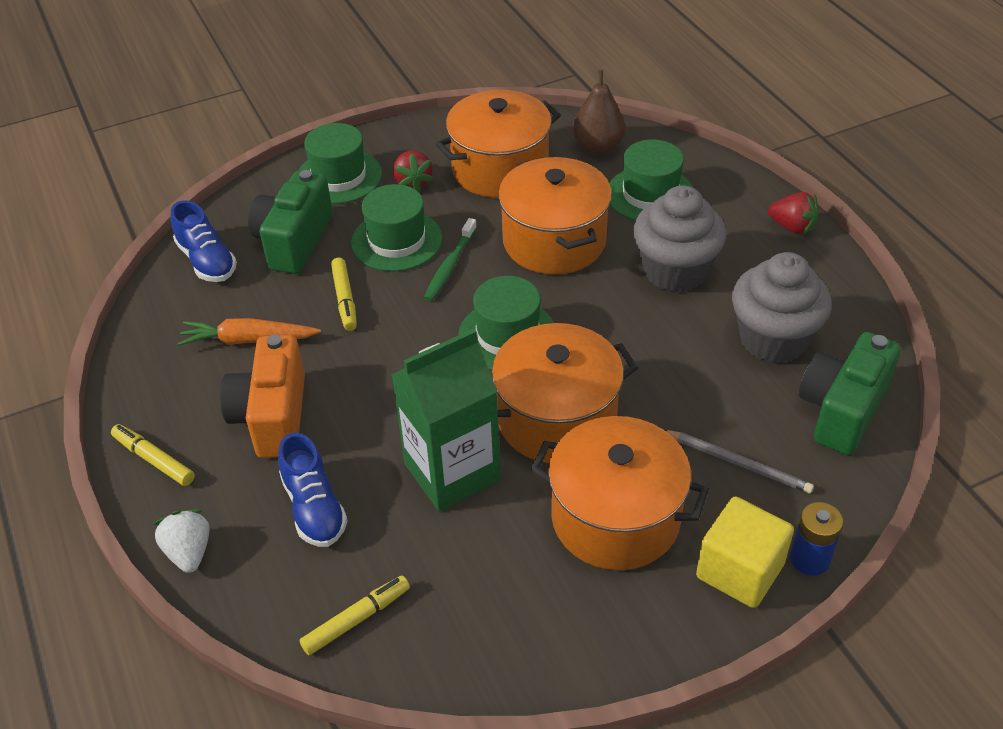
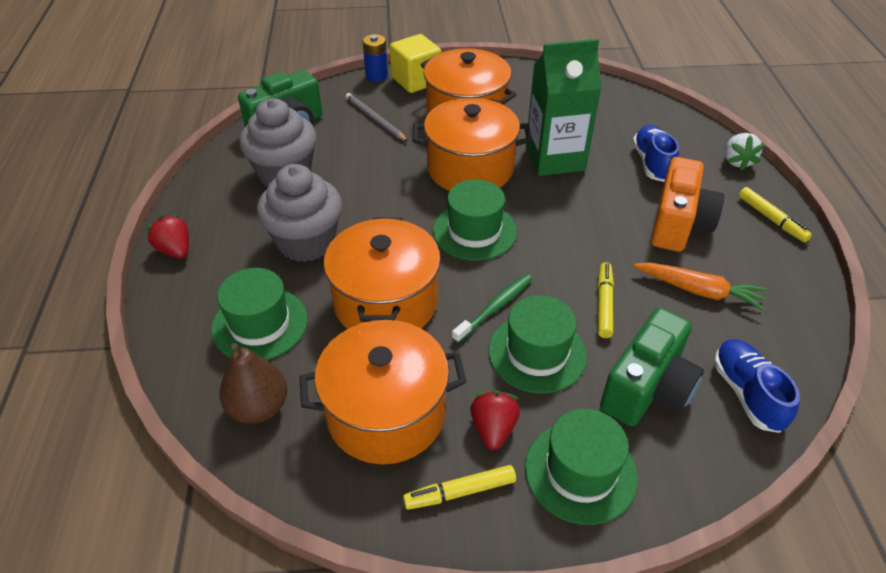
camera: 160 degrees left, 0 degrees up
(356, 619) = (633, 110): yellow marker -> yellow marker (460, 492)

